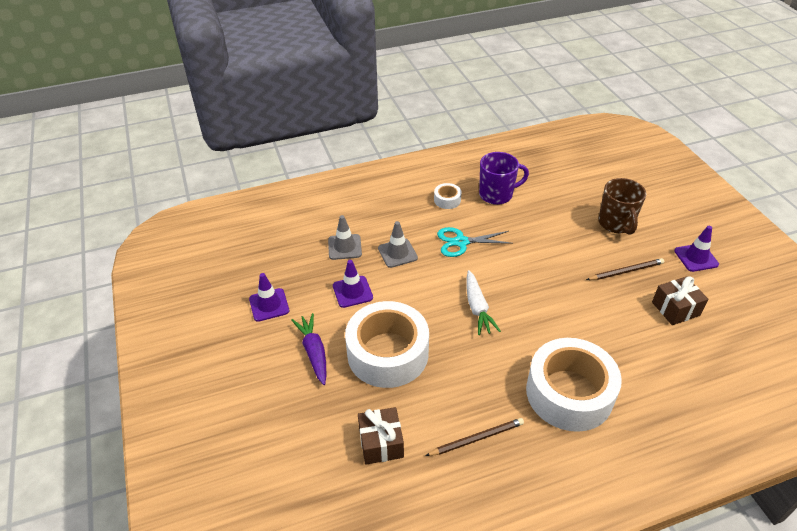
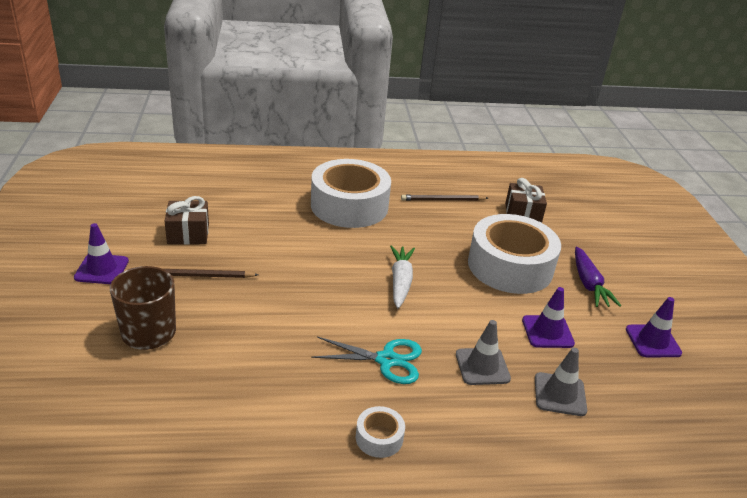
camera: 170 degrees left, 10 degrees down
(496, 194) = (289, 426): purple mug -> none

